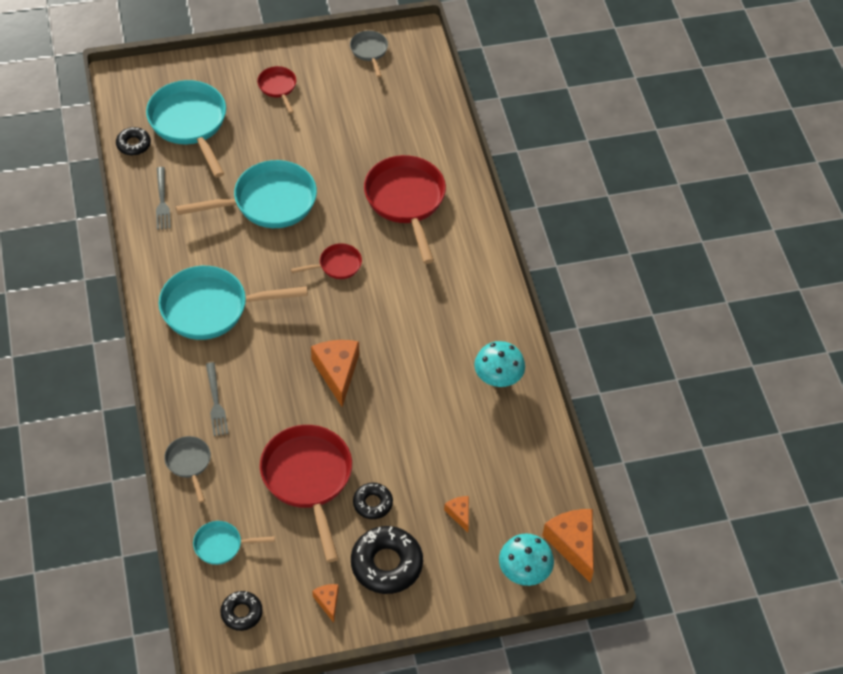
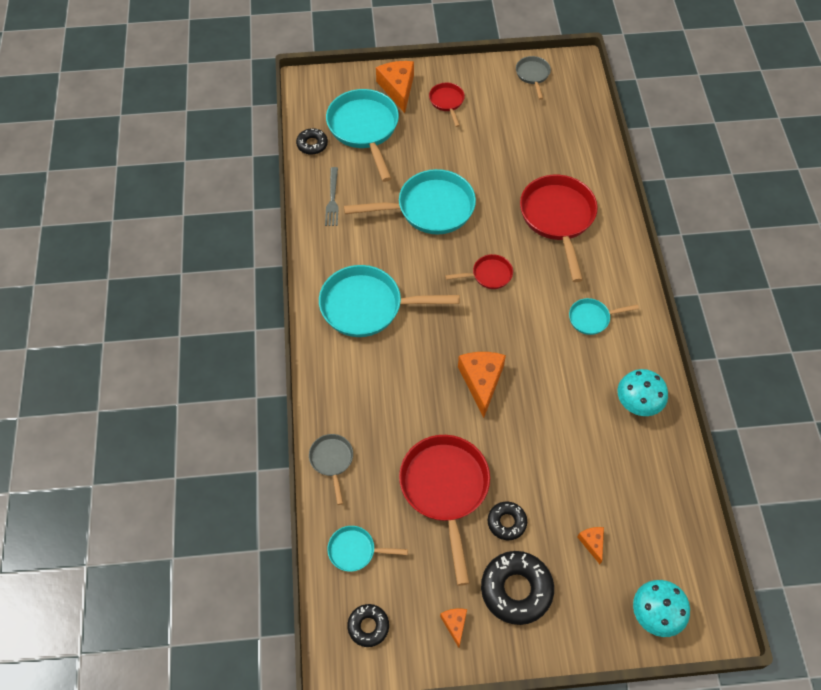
camera: 10 degrees right, 5 degrees up
(216, 402) = (363, 401): grey fork -> none
(447, 299) = (592, 318): none -> turquoise pan
(573, 544) = (706, 589): orange cheese -> orange cheese (397, 89)

